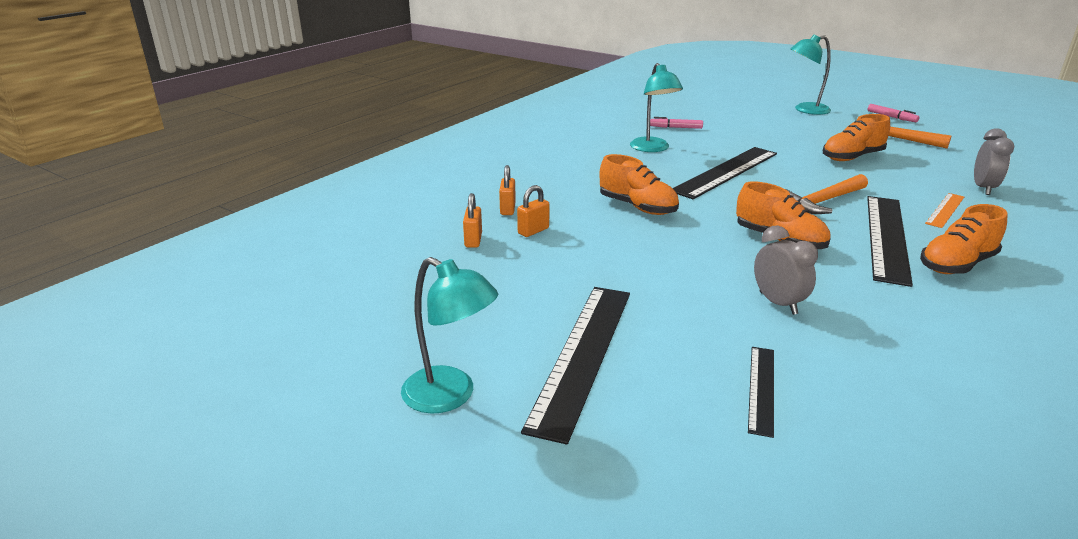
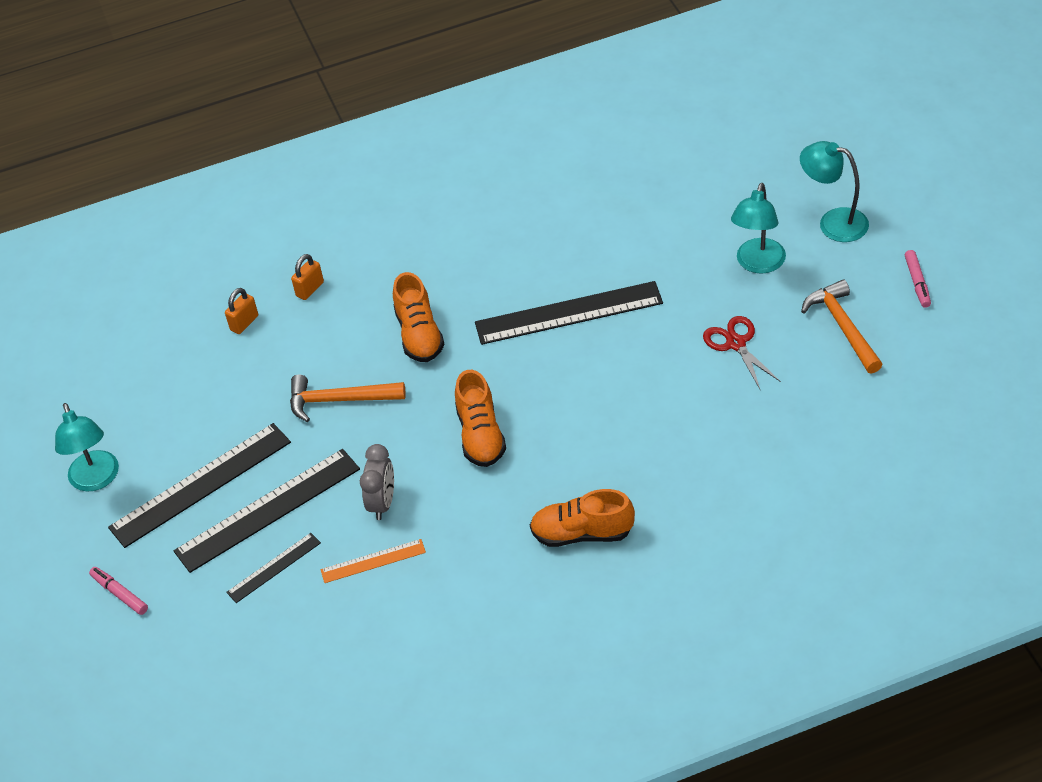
camera: 40 degrees right, 20 degrees up
(533, 231) = (300, 331): orange padlock -> none
(652, 148) = (548, 238): turquoise lamp -> turquoise lamp (758, 264)
(676, 127) = (625, 204): pink marker -> pink marker (119, 594)
(823, 202) = (594, 402): orange hammer -> orange hammer (339, 400)
(852, 157) = (736, 343): orange shoe -> red scissors
(886, 237) = (577, 475): black ruler -> black ruler (268, 510)
(945, 210) = (691, 466): orange ruler -> orange ruler (373, 561)
(983, 188) = (788, 454): grey clock -> none

